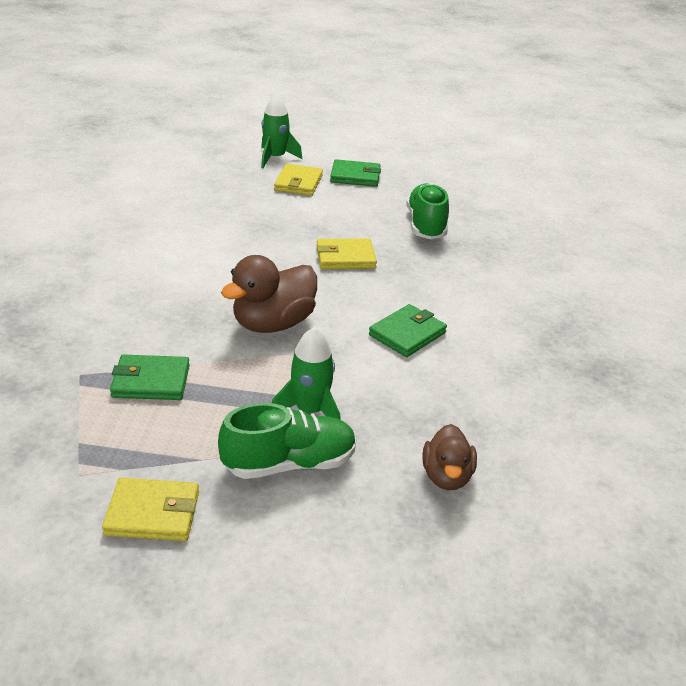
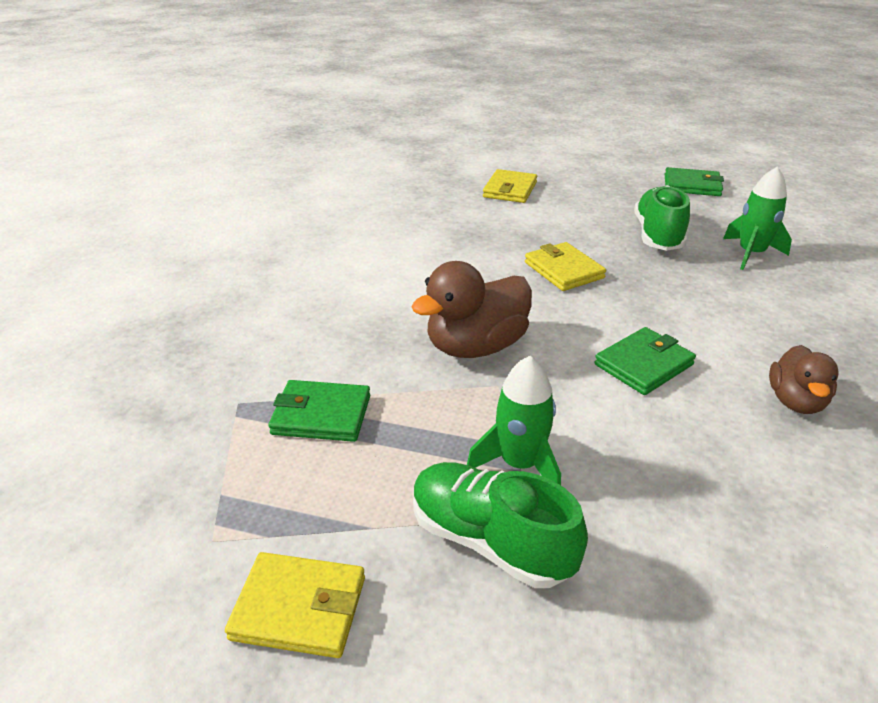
camera: 10 degrees right, 0 degrees up
(275, 158) = (485, 165): green rocket -> green rocket (750, 254)
(289, 463) = (490, 541): green shoe -> green shoe turned 135 degrees counterclockwise
(345, 257) = (563, 270): yellow wallet -> yellow wallet turned 60 degrees clockwise
(355, 176) = (573, 183): green wallet -> green wallet (692, 185)
(446, 476) = (714, 575): brown duck -> brown duck (795, 401)

